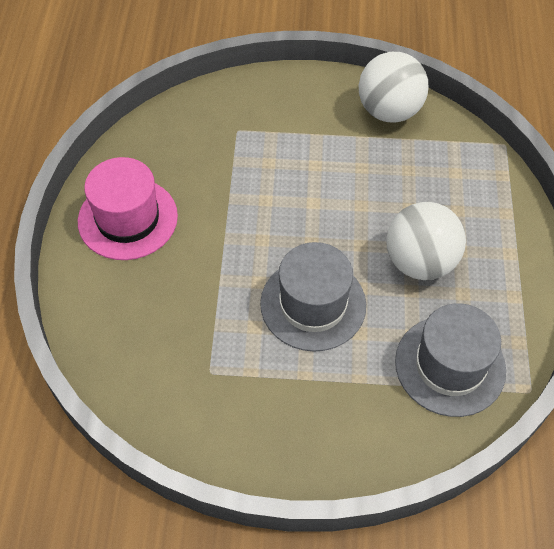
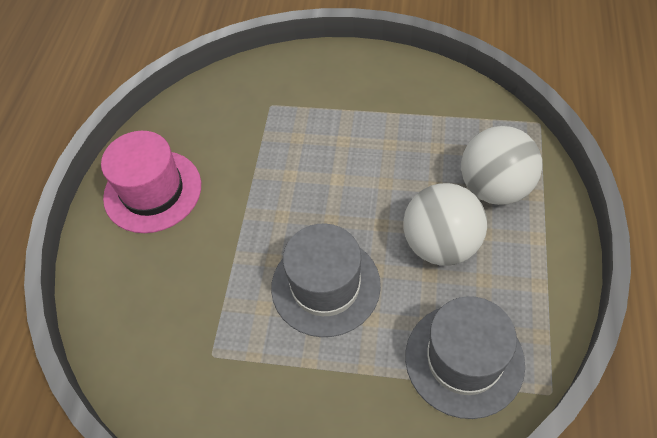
camera: 10 degrees right, 0 degrees up
(389, 111) = (422, 87): white ball -> white ball (494, 187)

